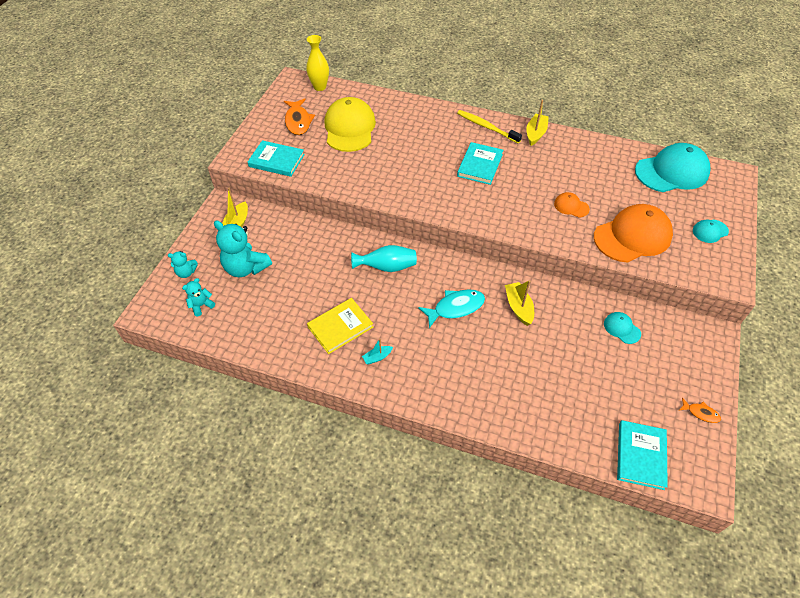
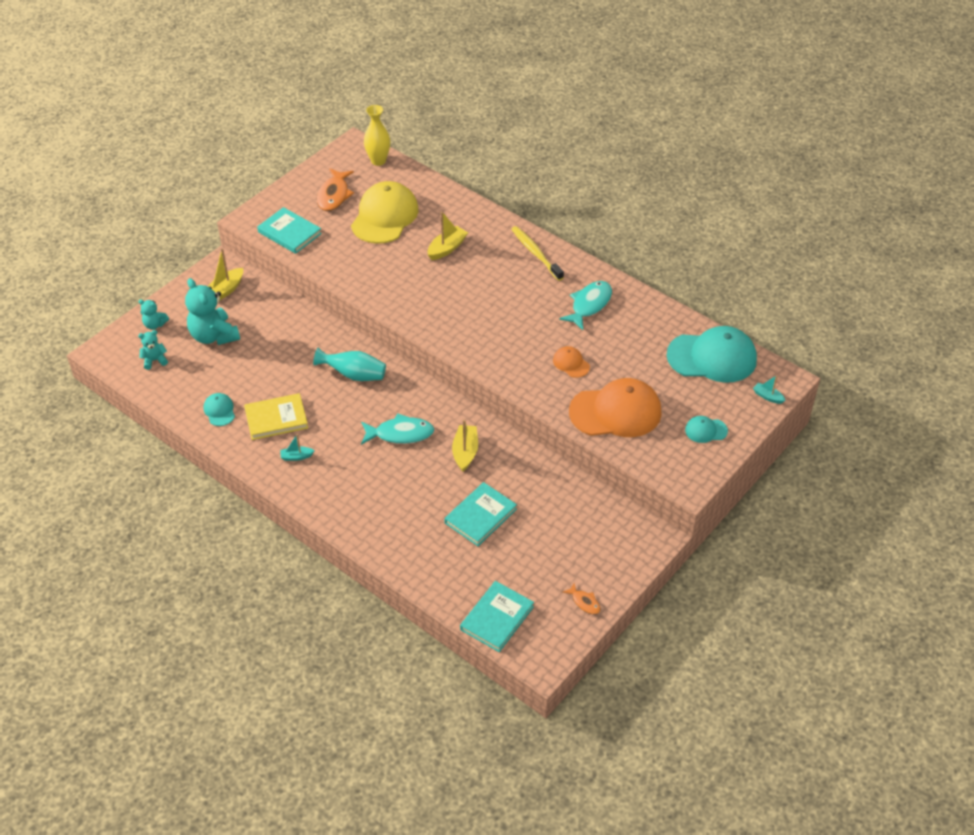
camera: 20 degrees right, 5 degrees down
(480, 165) = (500, 294): turquoise book -> turquoise book (480, 516)
(535, 134) = (586, 275): yellow boat -> yellow boat (447, 248)
(553, 156) = (589, 305): none -> turquoise fish
(621, 328) = (559, 503): turquoise cap -> turquoise cap (219, 411)
(733, 191) = (768, 396): none -> turquoise boat

